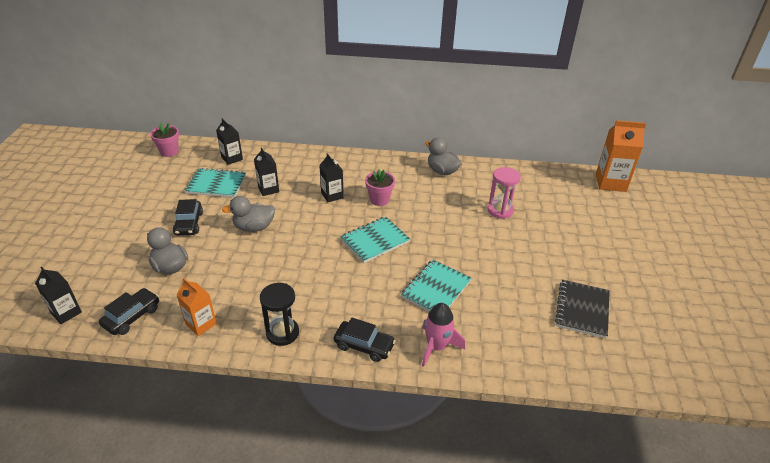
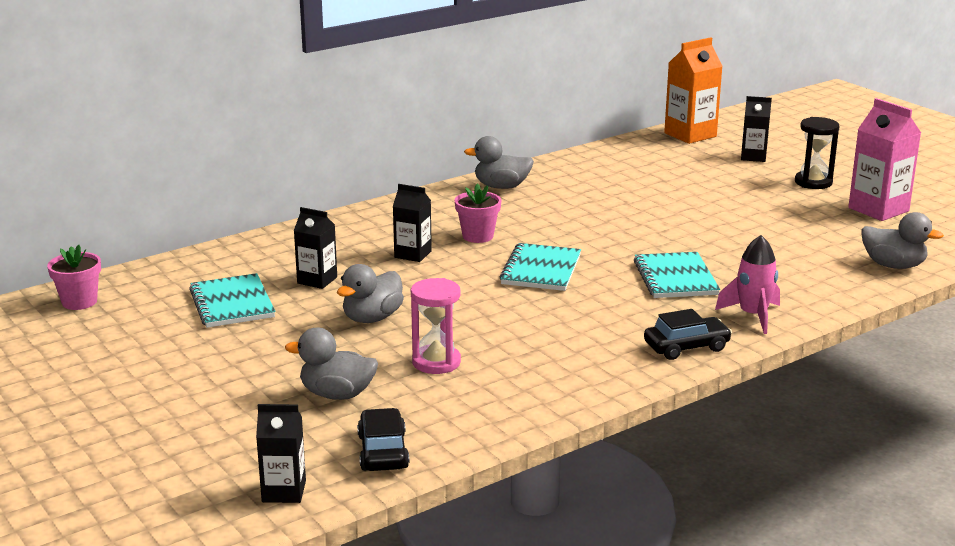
camera: 40 degrees left, 15 degrees down
(189, 223) = (275, 351): black car -> none
(201, 324) = (482, 416): orange carton -> none
(216, 184) = (232, 304): turquoise notebook -> turquoise notebook turned 75 degrees counterclockwise
(232, 158) = (198, 273): black carton -> black carton (753, 157)
(282, 333) = (587, 378): black hourglass -> black hourglass (813, 182)
(500, 210) = (624, 195): pink hourglass -> pink hourglass (436, 362)
(582, 310) = (826, 235): black notebook -> none
(592, 363) = (893, 265): none -> grey duck
(654, 309) = (878, 209): none -> pink carton

